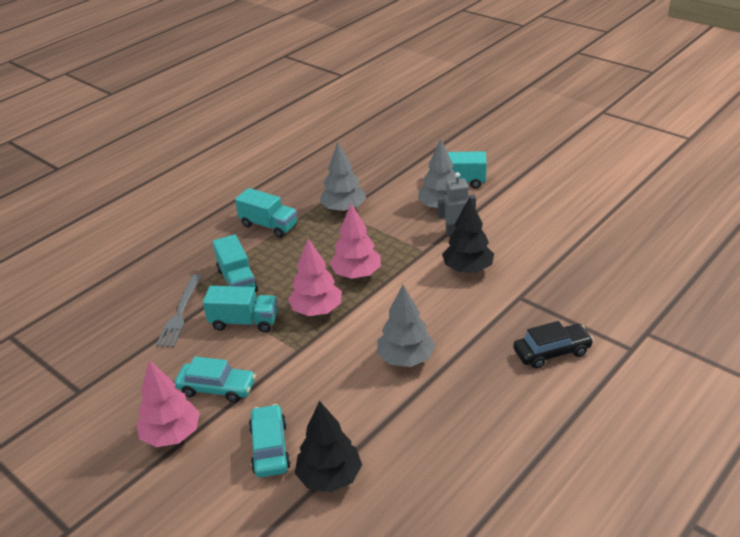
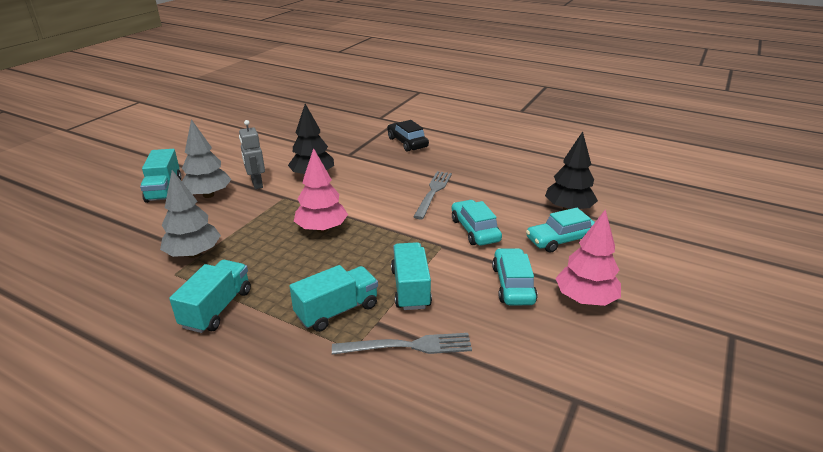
camera: 105 degrees left, 5 degrees down
(316, 310) = (382, 244): pink tree -> none
(316, 379) = (475, 230): none -> turquoise car
(406, 359) = (433, 192): grey tree -> grey fork

